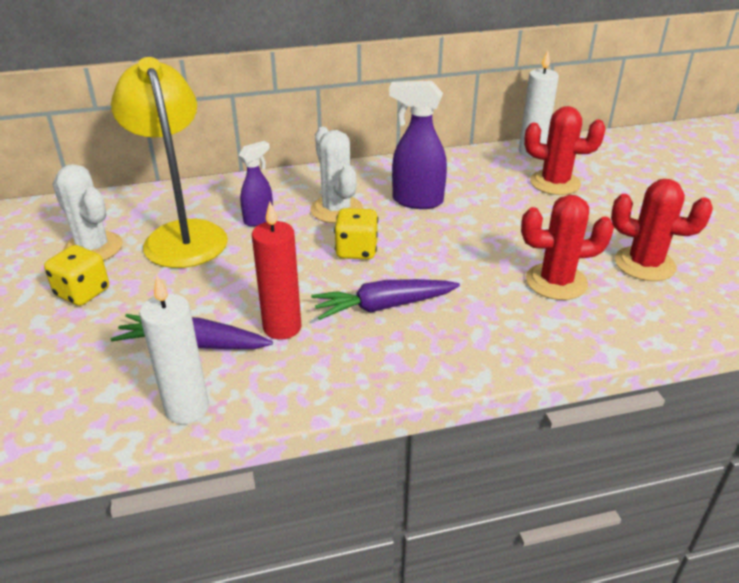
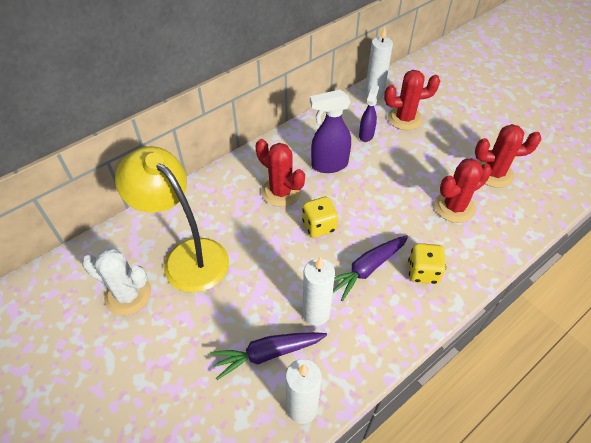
camera: 25 degrees left, 15 degrees up
(83, 293) = (153, 341): yellow dice -> yellow dice (423, 272)
(259, 219) = (233, 221): purple spray bottle -> purple spray bottle (366, 135)
(282, 327) = (316, 313): red candle -> white candle
(336, 210) = (281, 192): white cactus -> red cactus

